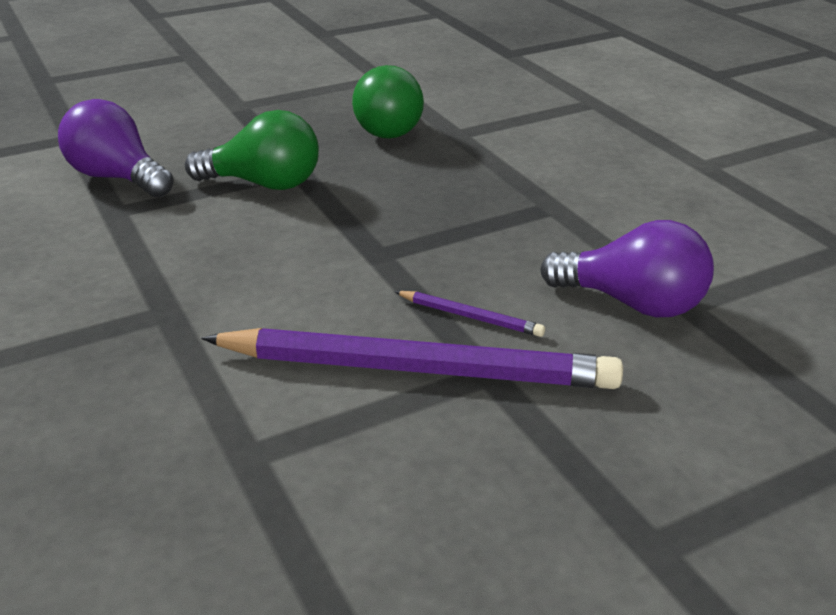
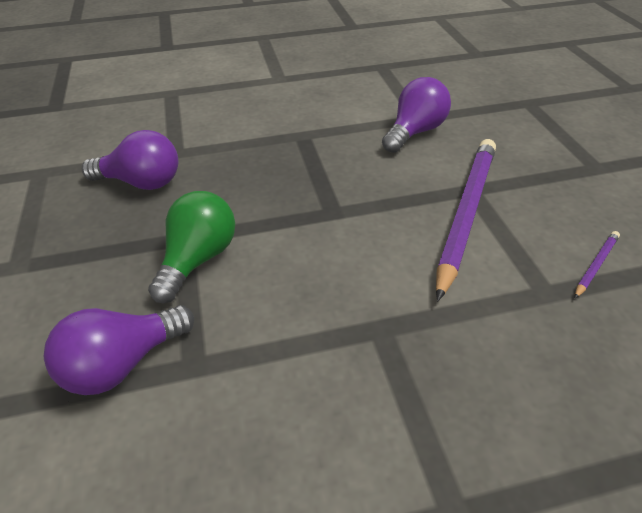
camera: 75 degrees left, 10 degrees up
(387, 128) = (141, 183): green light bulb -> purple light bulb
(471, 317) = (416, 186): purple pencil -> purple pencil (595, 265)

